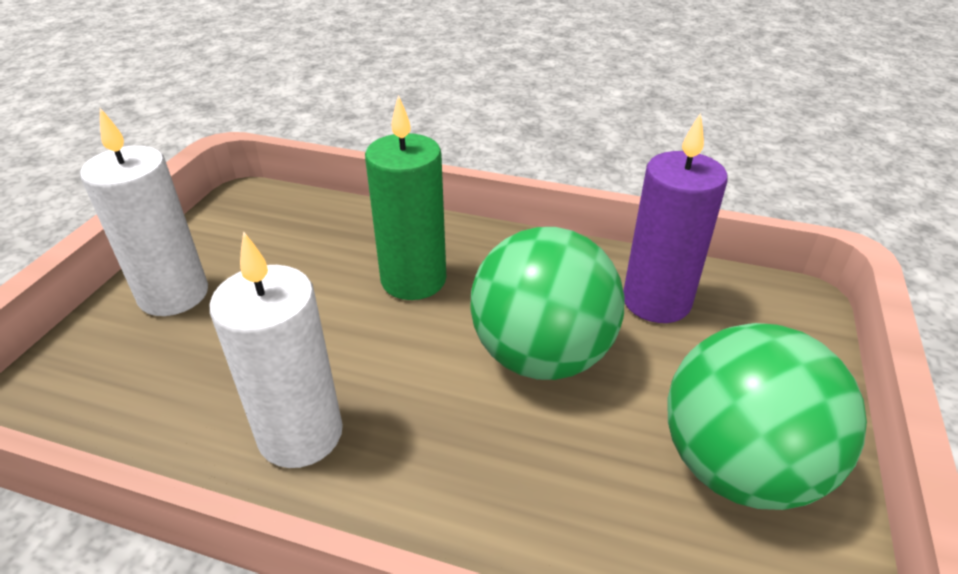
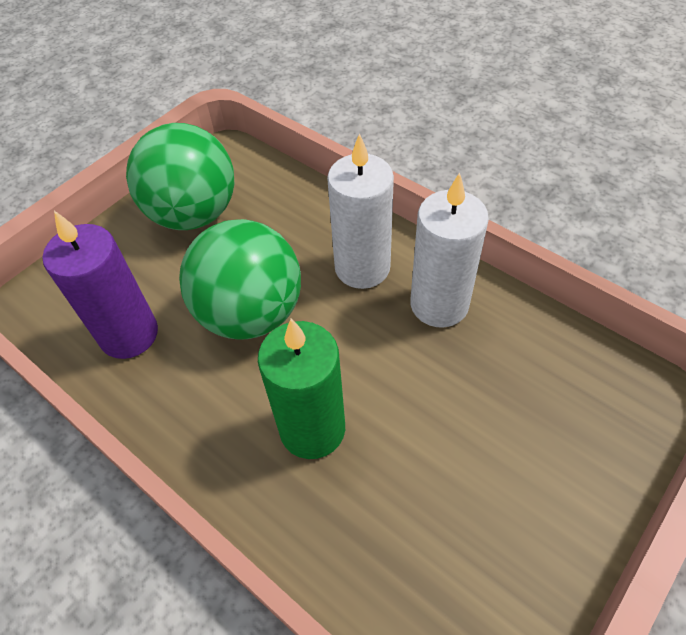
camera: 155 degrees left, 15 degrees up
(174, 295) = (553, 489): white candle -> white candle (362, 267)

